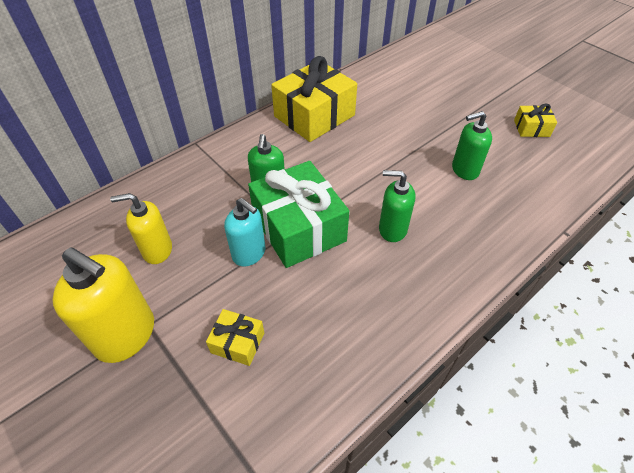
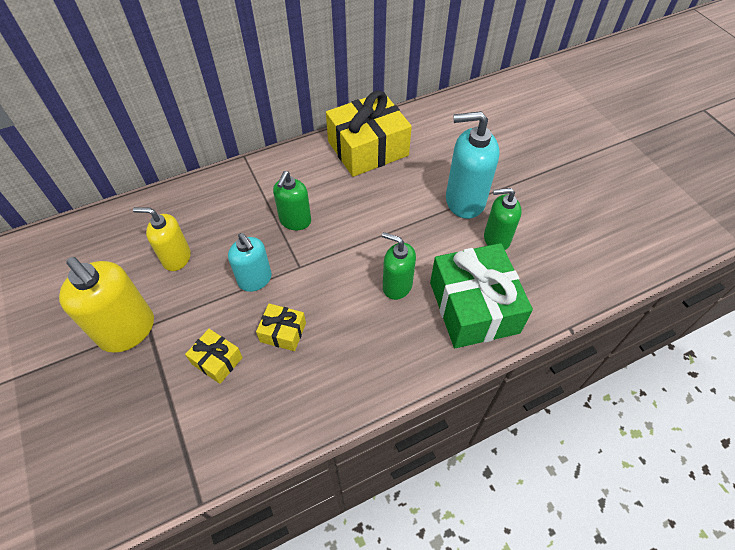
camera: 15 degrees right, 5 degrees up
(299, 228) = (309, 264): green gift -> green gift (474, 307)
(421, 144) = (464, 201): none -> turquoise soap dispenser
(531, 128) = (590, 206): yellow gift -> yellow gift (283, 332)

